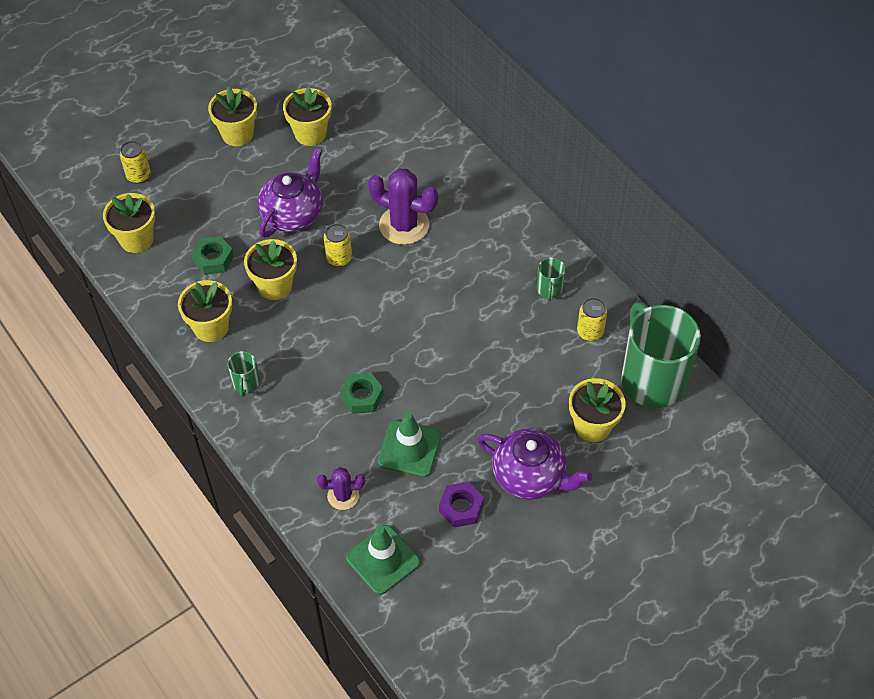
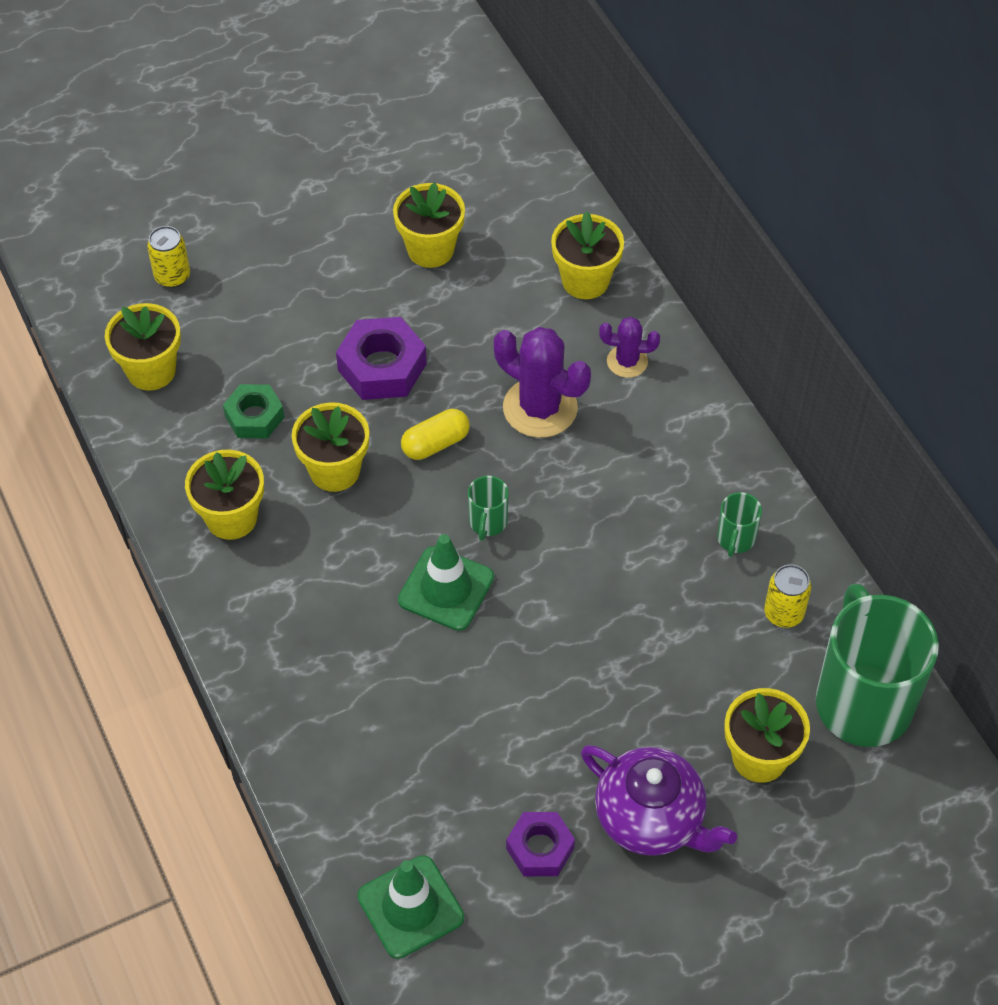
camera: 10 degrees right, 0 degrees up
(237, 134) = (325, 235): yellow flower pot -> yellow flower pot (585, 281)
(246, 384) = (265, 610): green mug -> green mug (488, 522)
(293, 214) = (382, 367): purple teapot -> purple nut
(339, 258) = (435, 443): yellow can -> yellow capsule
(343, 496) = (372, 801): purple cactus -> purple cactus (627, 361)
(362, 396) = (428, 657): green nut -> none
(409, 449) = (482, 747): green traffic cone -> green traffic cone (446, 589)

